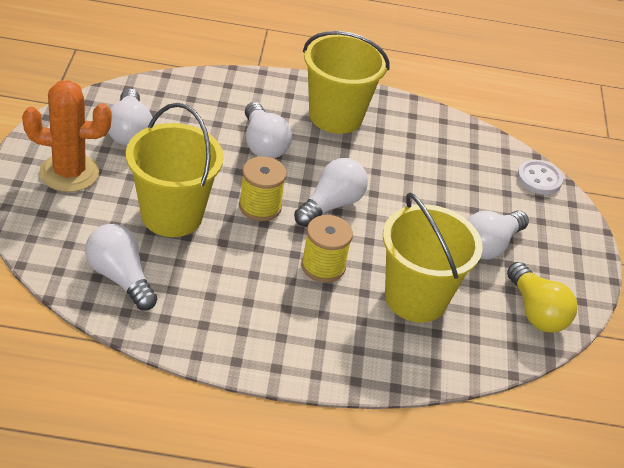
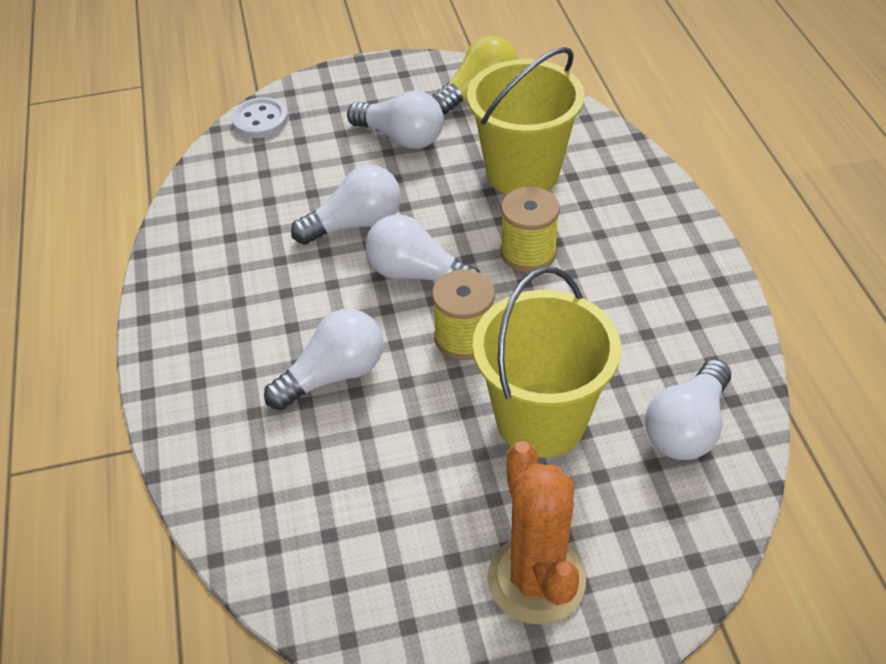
camera: 100 degrees left, 5 degrees up
(129, 131) = (392, 546): white light bulb -> white light bulb (355, 224)
(335, 116) = (226, 318): yellow bucket -> none

